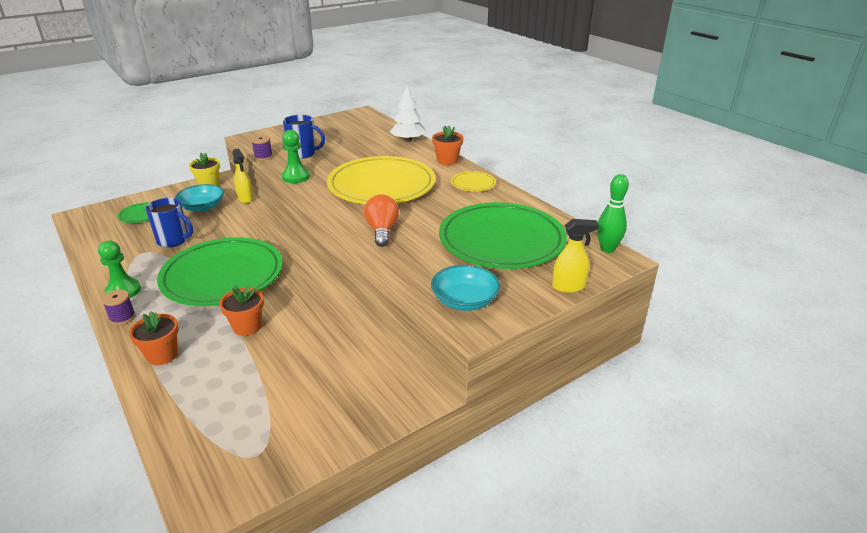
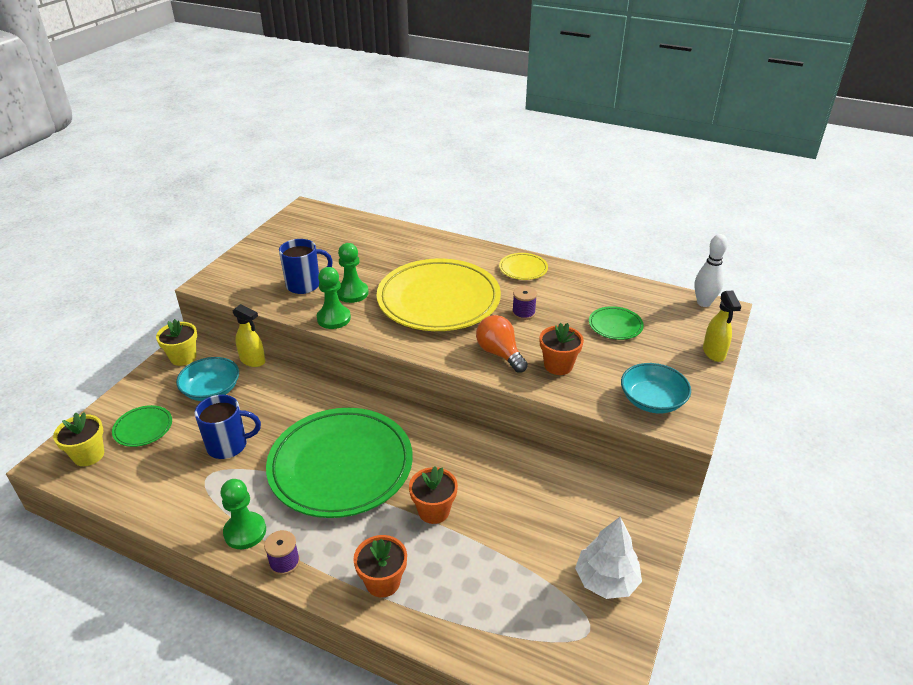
camera: 30 degrees left, 5 degrees up
(98, 219) = (88, 455): none -> yellow flower pot
(263, 157) = (262, 303): purple spool -> purple spool (523, 313)
(327, 166) = (352, 293): none -> green pawn
(408, 140) = (400, 233): white tree -> white tree (606, 580)
(447, 160) = (468, 248): orange flower pot -> orange flower pot (558, 365)
(501, 241) = (615, 325): green plate -> green plate, size x0.42
(568, 287) = (714, 353): yellow spray bottle -> yellow spray bottle turned 120 degrees clockwise
(607, 249) = (703, 303): green bowling pin -> white bowling pin

